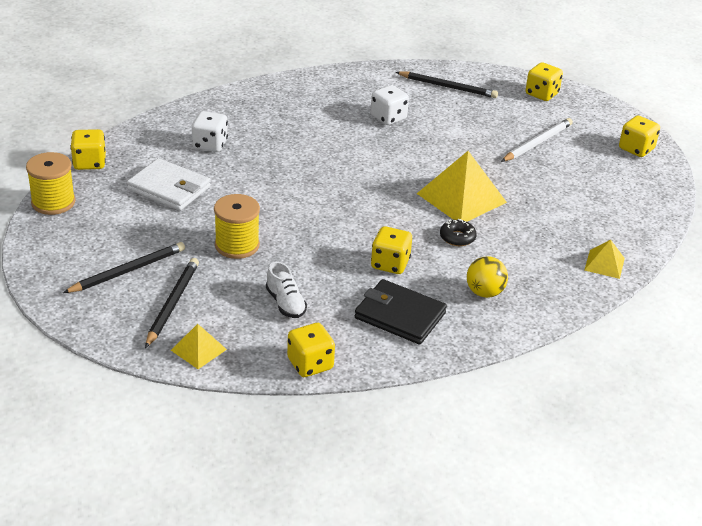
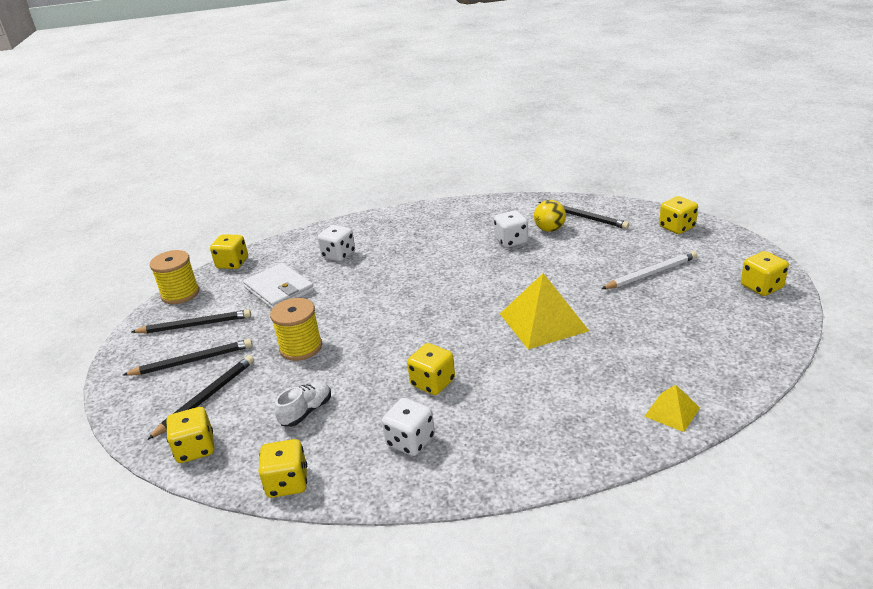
camera: 25 degrees right, 5 degrees down
(100, 234) = (195, 325): none -> black pencil
(198, 349) = (195, 449): yellow pyramid -> yellow dice
(285, 303) = (306, 411): white shoe -> white shoe turned 135 degrees counterclockwise
(399, 315) = (410, 441): black wallet -> white dice
(457, 237) = (517, 363): black donut -> none
(484, 292) = (516, 427): yellow ball -> yellow ball (549, 229)

